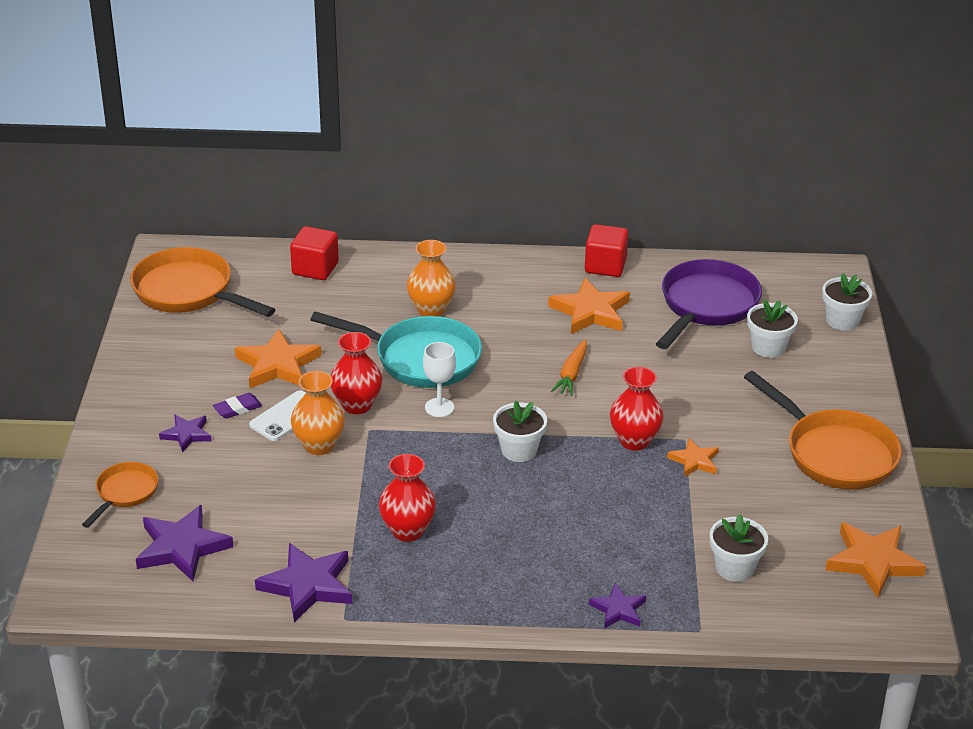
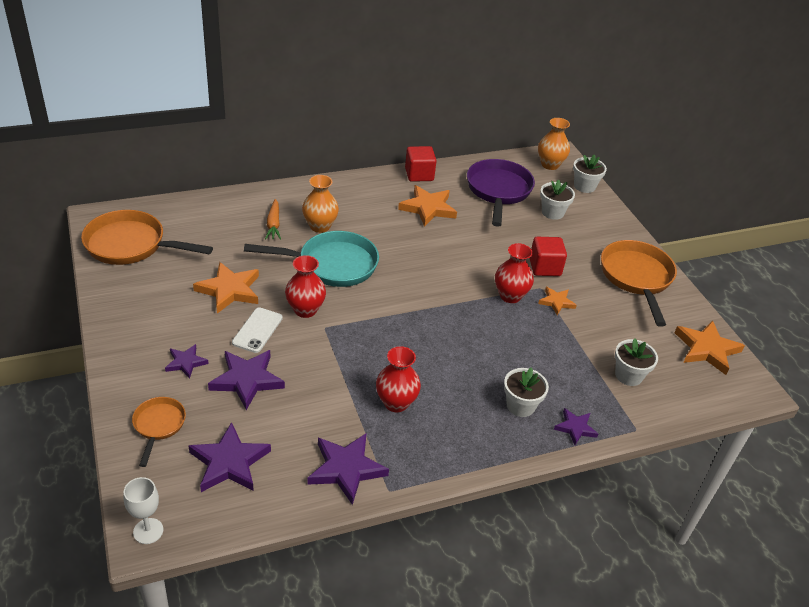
camera: 25 degrees left, 5 degrees up
(238, 408) = (216, 332): purple eraser -> none
(246, 468) = (247, 380): none -> purple star
(315, 269) = (220, 210): red cube -> red cube (545, 267)
(319, 445) = (294, 348): orange vase -> orange vase (550, 165)
(439, 407) = (365, 299): white goblet -> white goblet (148, 531)
(519, 450) = (438, 320): white flower pot -> white flower pot (520, 405)
(571, 374) = (441, 255): orange carrot -> orange carrot (273, 224)
(835, 453) = (636, 278): orange pan -> orange pan turned 120 degrees counterclockwise

